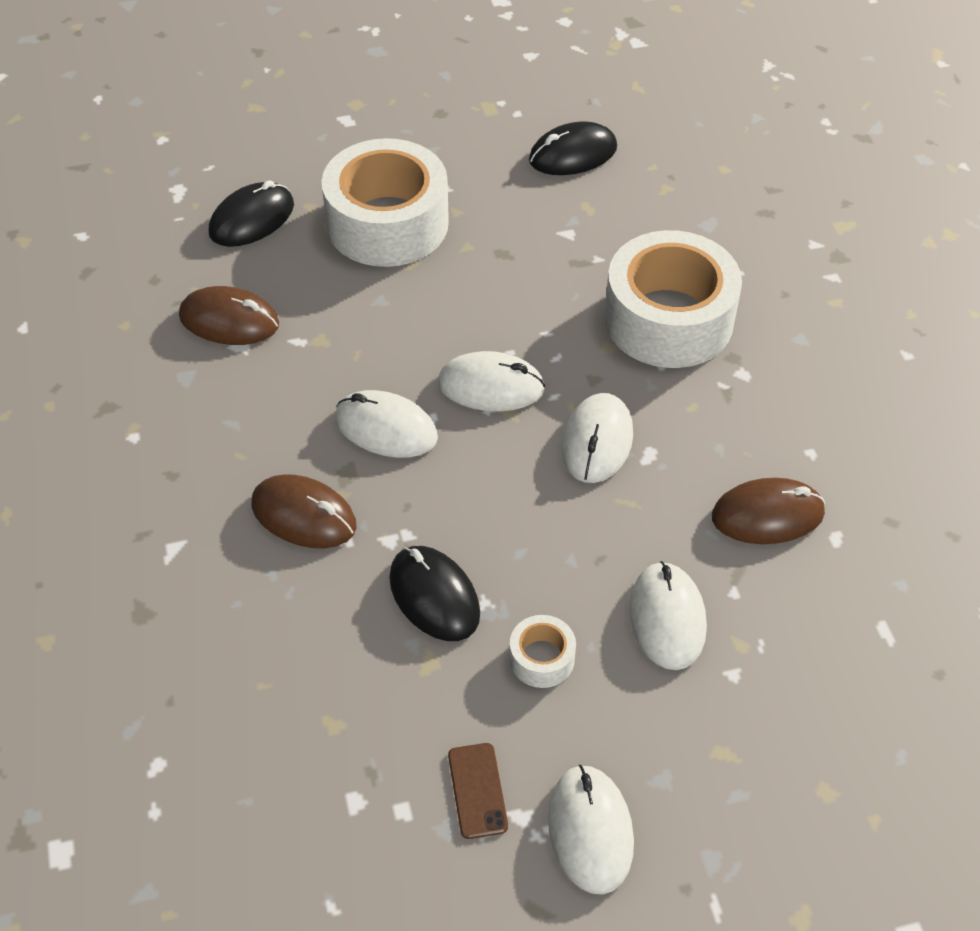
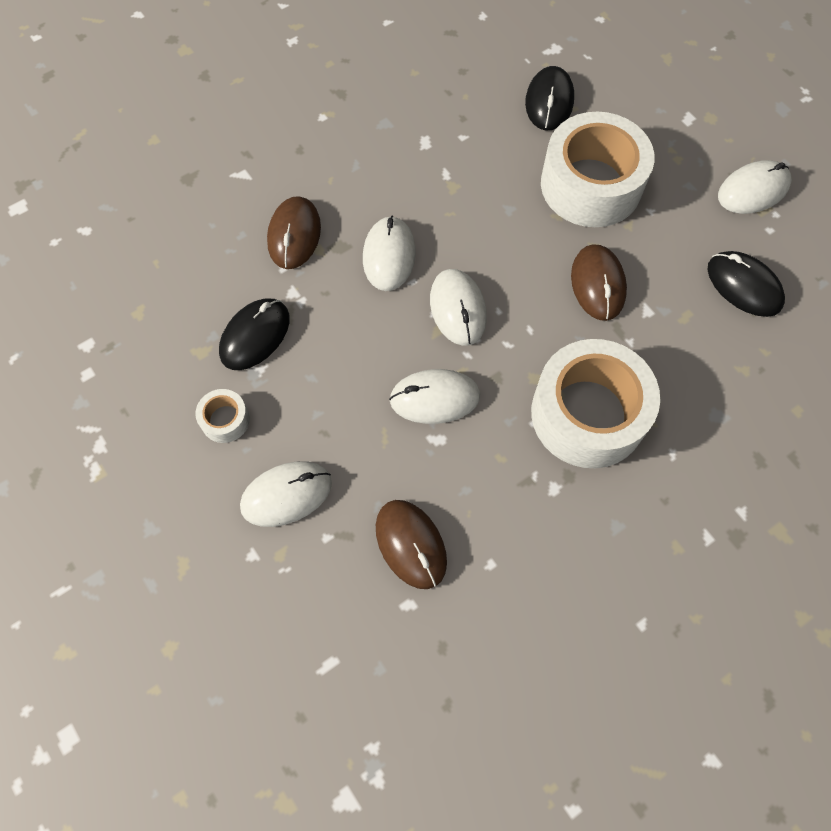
camera: 70 degrees right, 15 degrees up
(229, 321) = (445, 127): brown mouse -> brown mouse (597, 284)
(252, 219) = (549, 101): black mouse -> black mouse turned 75 degrees clockwise
(477, 790) = (111, 413): brown phone -> none
(590, 830) = (99, 492): white mouse -> white mouse (753, 190)

